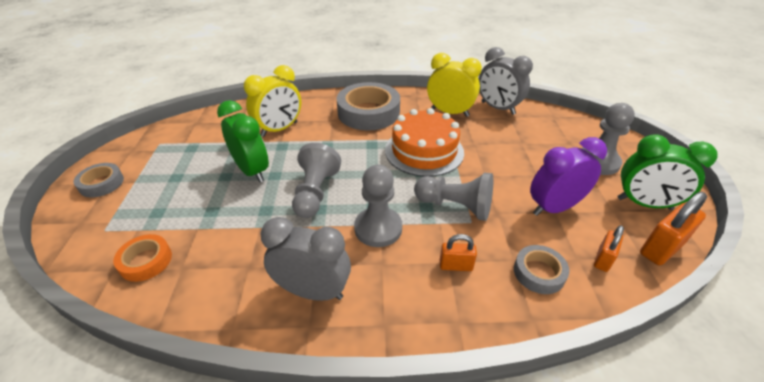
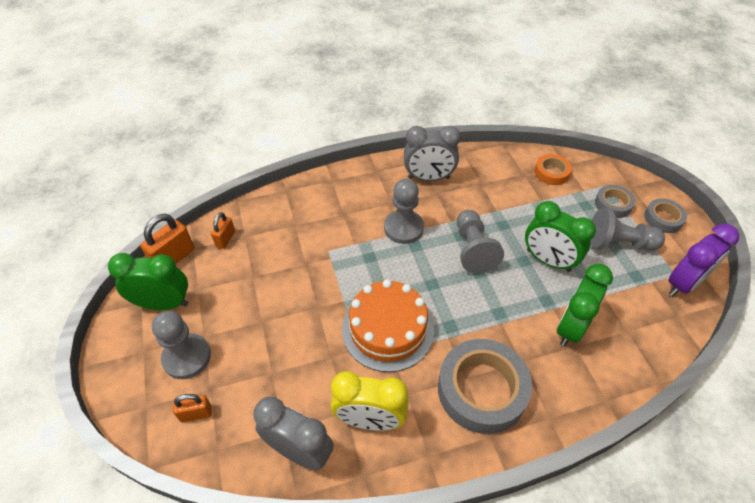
camera: 165 degrees right, 10 degrees up
(279, 129) = (570, 327): yellow clock -> green clock
(455, 206) = (343, 262): grey pawn -> grey pawn (618, 243)
(455, 265) = (337, 212): orange padlock -> orange padlock (196, 413)
(539, 273) = (277, 219): grey tape -> grey tape (613, 204)
(554, 208) = (253, 280): purple clock -> purple clock (683, 284)

